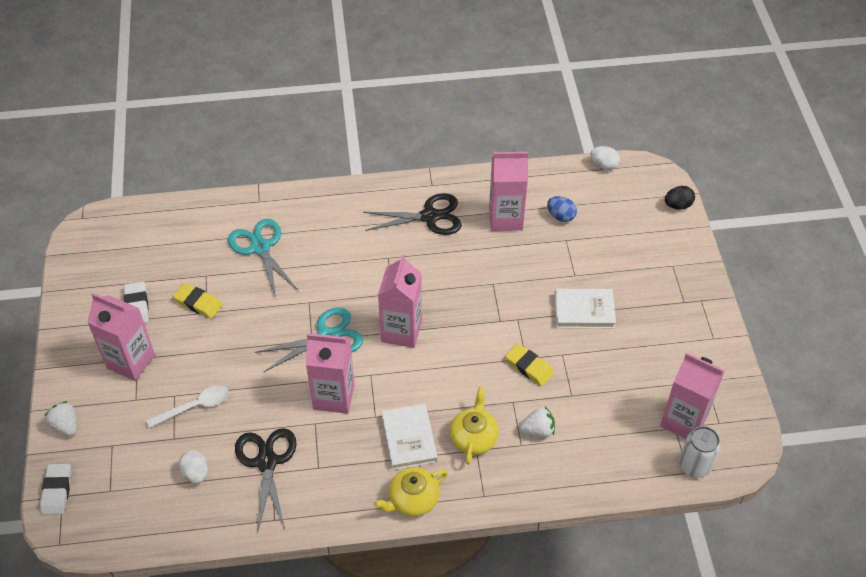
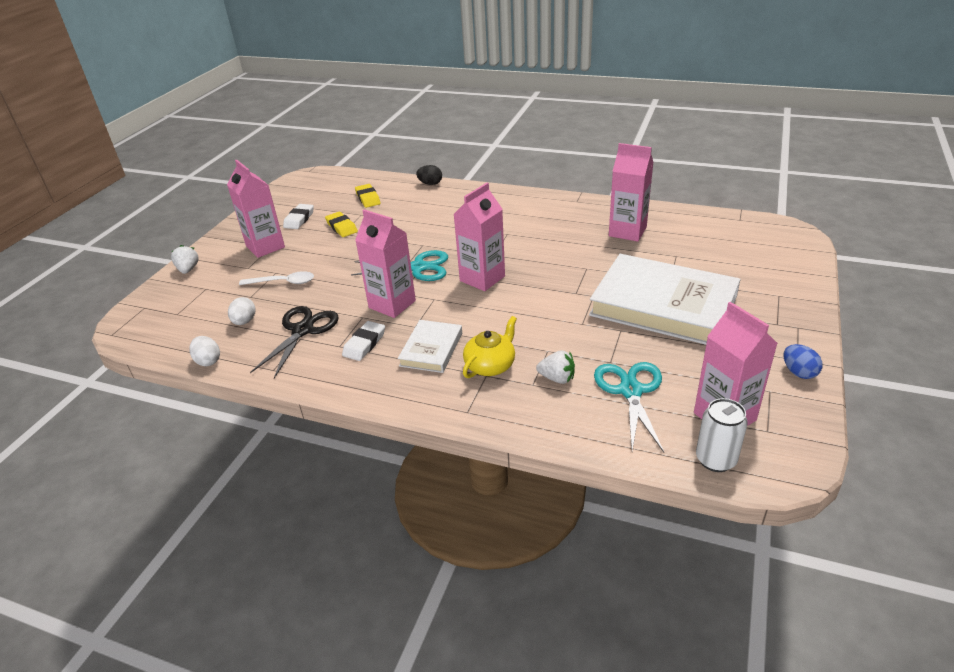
camera: 30 degrees right, 15 degrees down
(57, 491) = (144, 303): white eraser -> white eraser (364, 344)
(260, 247) = (413, 208): turquoise scissors -> turquoise scissors (630, 391)
(412, 499) = (399, 393): yellow teapot -> none
(429, 216) = (561, 218): black scissors -> none
(529, 367) = (581, 330): yellow eraser -> yellow eraser (368, 198)
(560, 216) = (681, 240): blue egg -> blue egg (798, 372)
(584, 311) = (663, 305): white book -> white book, size x2.06
(604, 165) = (744, 218): white egg -> white egg (208, 361)
(678, 205) = (807, 256): black egg -> black egg (430, 184)

